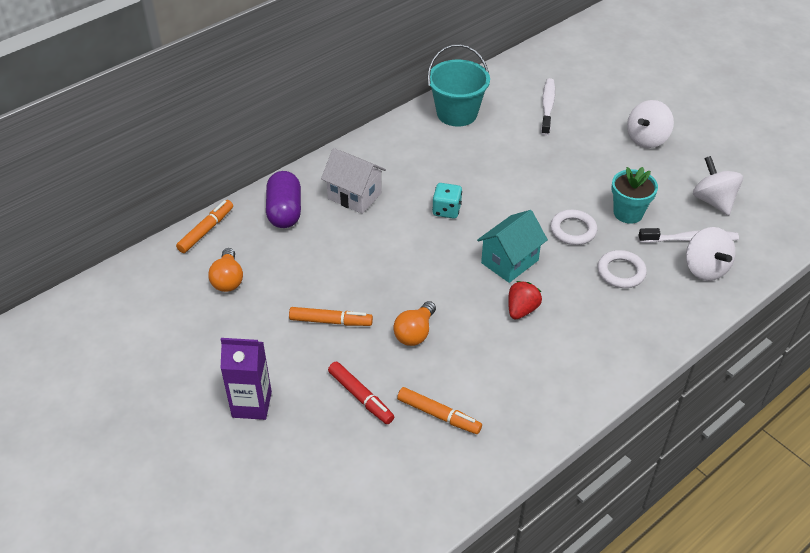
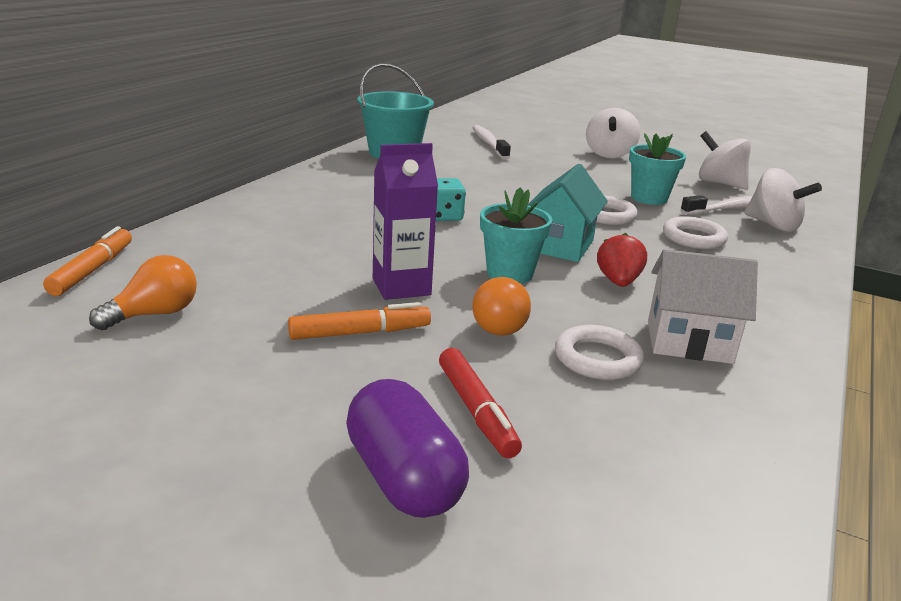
camera: 25 degrees left, 20 degrees down
(228, 279) = (154, 314): orange light bulb -> orange light bulb turned 105 degrees counterclockwise
(252, 404) = (280, 463): purple carton -> purple carton (401, 287)
(285, 211) = (217, 239): purple capsule -> purple capsule (403, 478)
(354, 196) = (312, 217): white house -> white house (689, 342)
(361, 397) = (476, 411): red marker -> red marker turned 45 degrees clockwise
(439, 415) = (618, 407): orange marker -> none
(453, 285) = (509, 273): none -> turquoise flower pot
(454, 376) = (597, 359): none -> white ring

